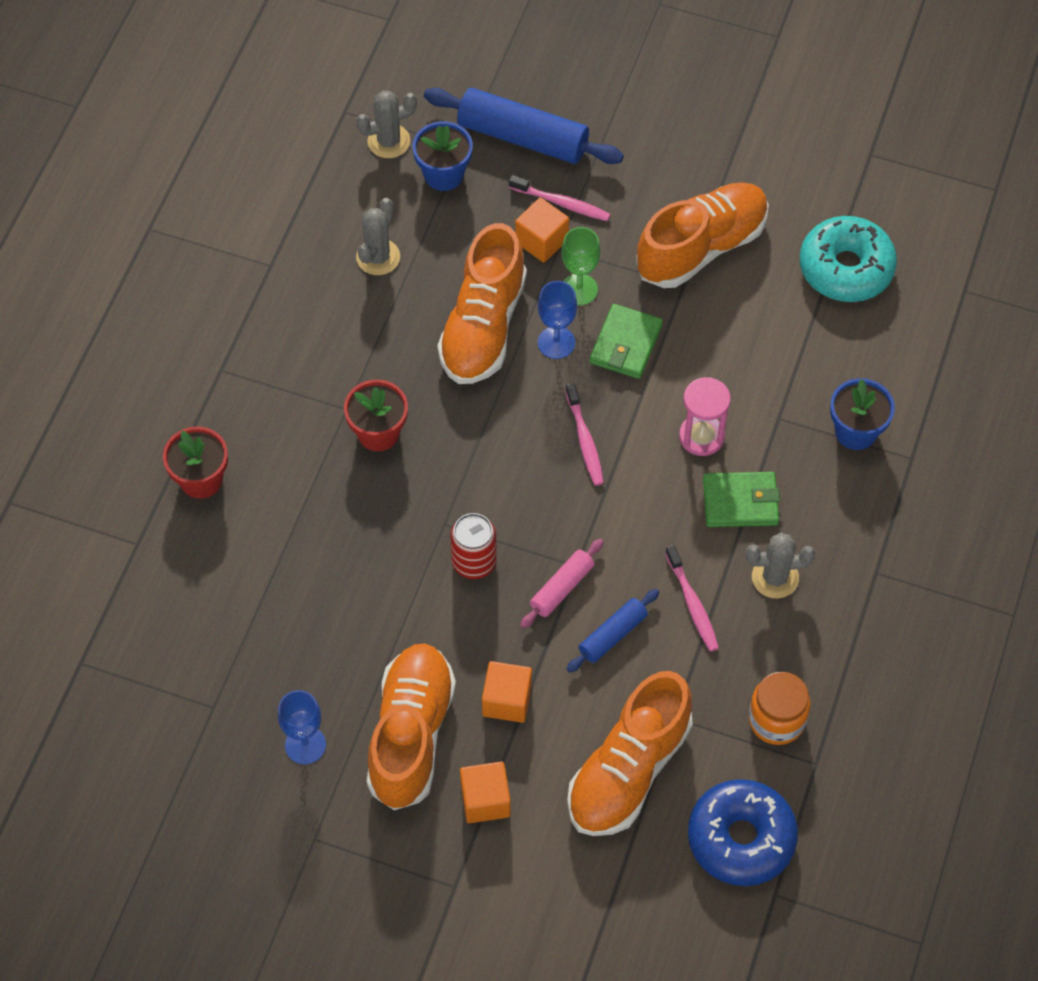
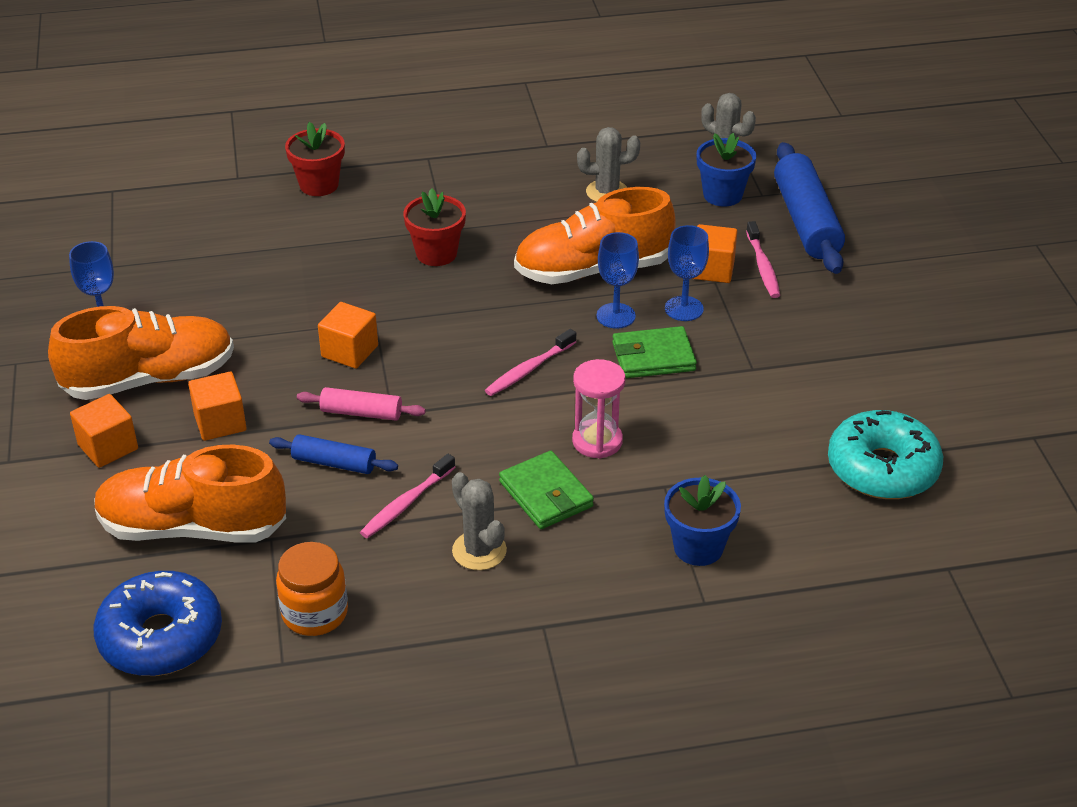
camera: 60 degrees right, 20 degrees down
(474, 562) = (349, 351): red can -> orange cube
(579, 289) = (684, 308): green goblet -> blue goblet
(701, 247) = (804, 364): orange shoe -> none

